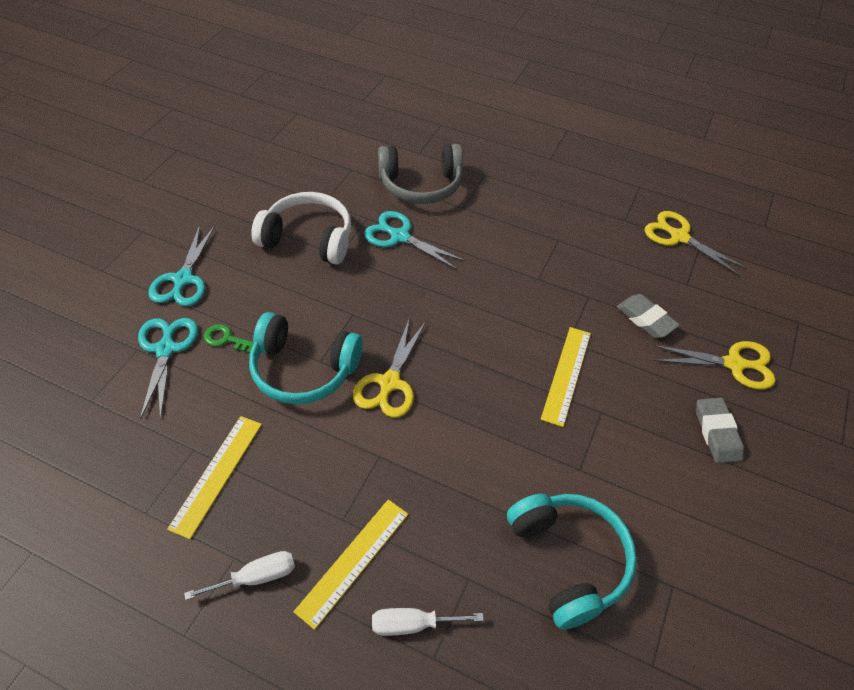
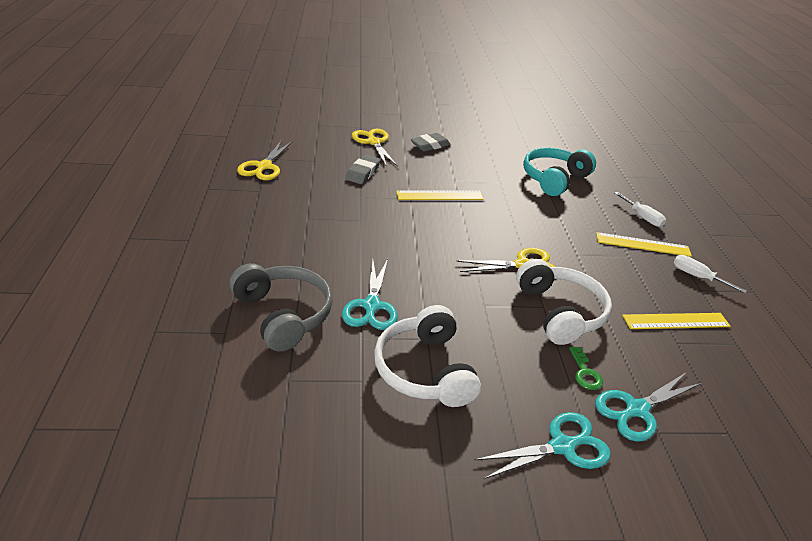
camera: 120 degrees left, 15 degrees down
(303, 369) = (559, 312): turquoise headphones -> white headphones

